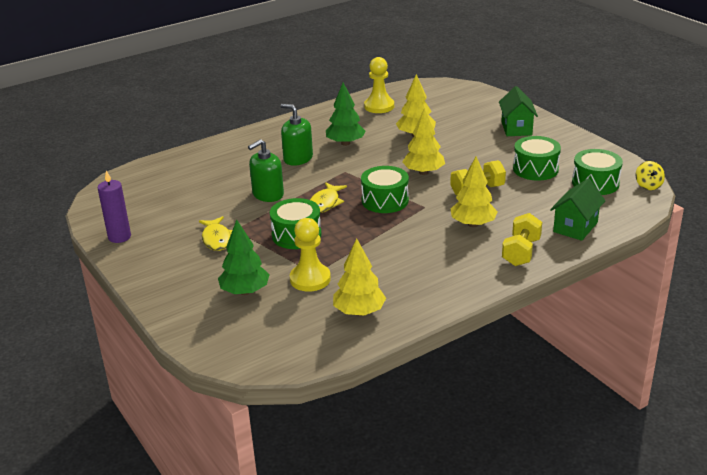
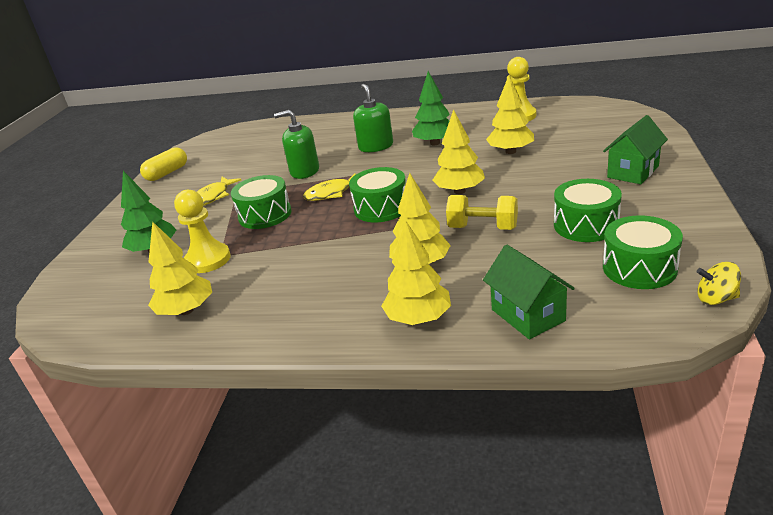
camera: 45 degrees right, 0 degrees up
(119, 237) = (167, 173): purple candle -> yellow capsule
(521, 252) = (418, 318): yellow dumbbell -> yellow tree
(575, 227) = (528, 315): green house -> green house turned 75 degrees clockwise
(648, 185) = (716, 299): yellow spinning top -> yellow spinning top turned 60 degrees clockwise

